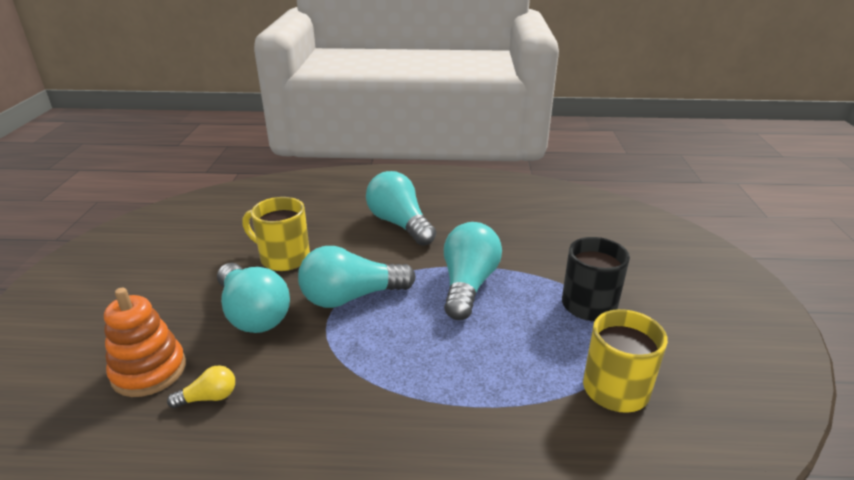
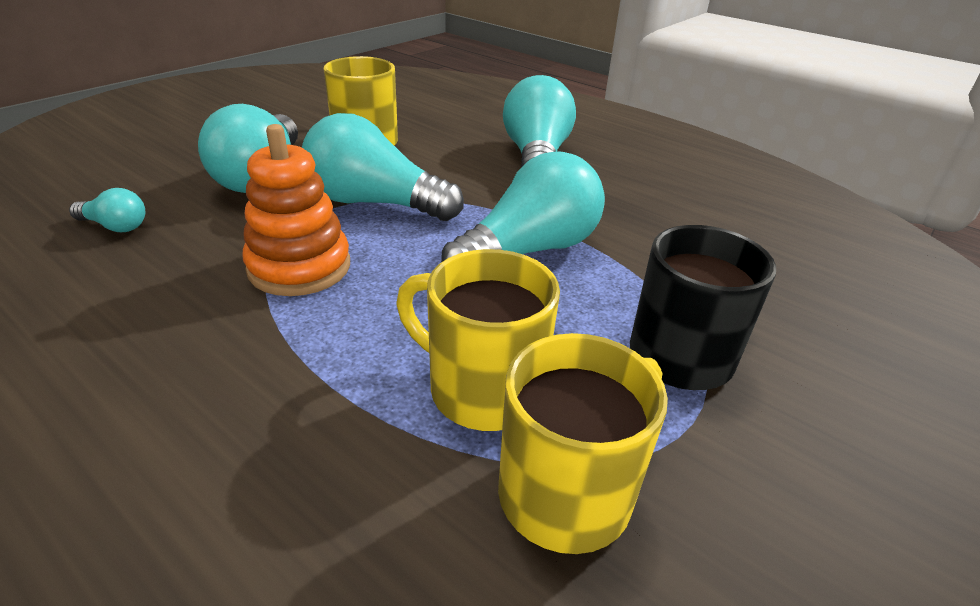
camera: 35 degrees right, 5 degrees up
(149, 371) = (113, 182): orange stacking toy -> orange stacking toy (299, 267)
(209, 397) = (115, 226): yellow light bulb -> turquoise light bulb
(536, 366) = (482, 389): none -> yellow mug

